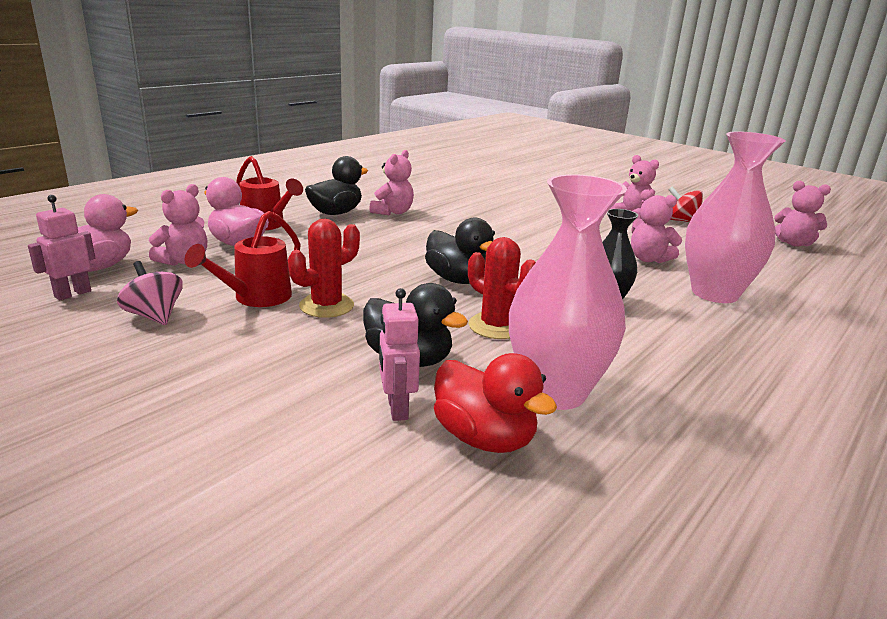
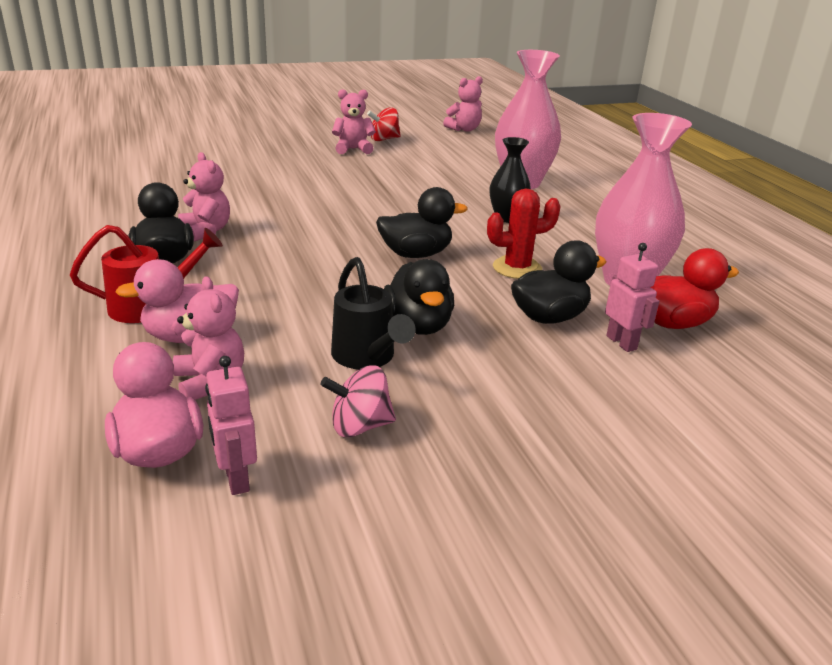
camera: 60 degrees left, 5 degrees up
(256, 298) = (367, 357): red watering can -> black watering can
(326, 306) = (418, 326): red cactus -> black duck
(397, 409) = (621, 342): pink robot -> pink robot turned 135 degrees counterclockwise
(648, 259) = (445, 177): pink teddy bear -> none

